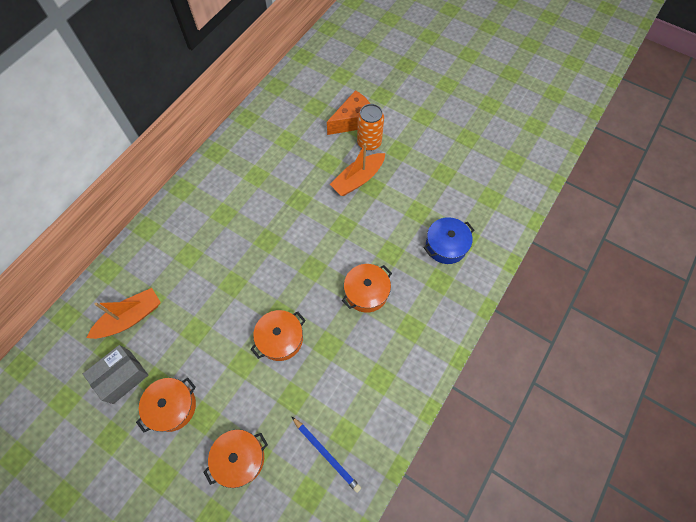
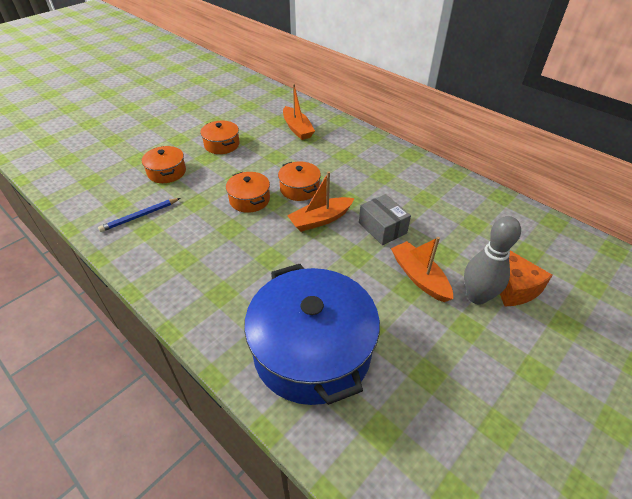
camera: 100 degrees right, 20 degrees down
(122, 376) = (254, 125): grey box -> grey box (382, 228)
(301, 262) = (320, 219): none -> orange boat
(366, 292) = (274, 263): orange pot -> orange pot (299, 189)
(369, 142) = (477, 296): orange can -> grey bowling pin
(446, 245) = (312, 350): blue pot -> blue pot, size x2.12

